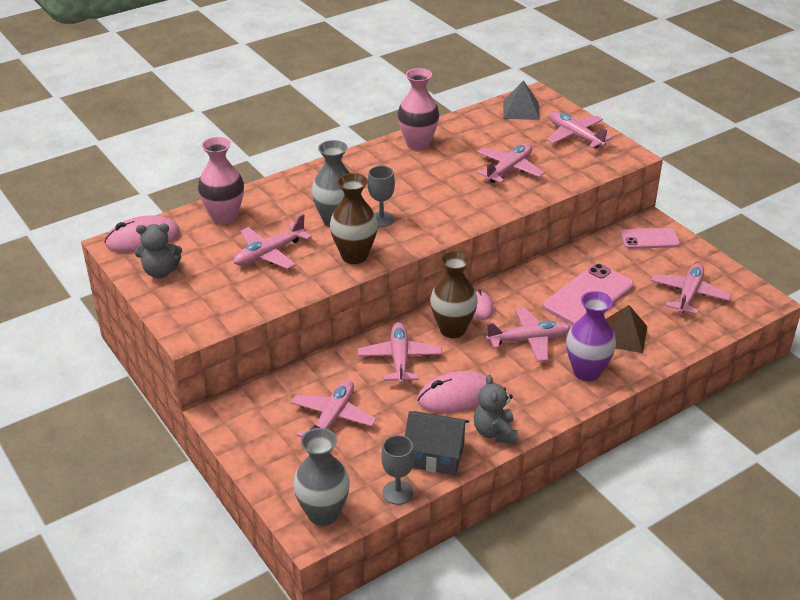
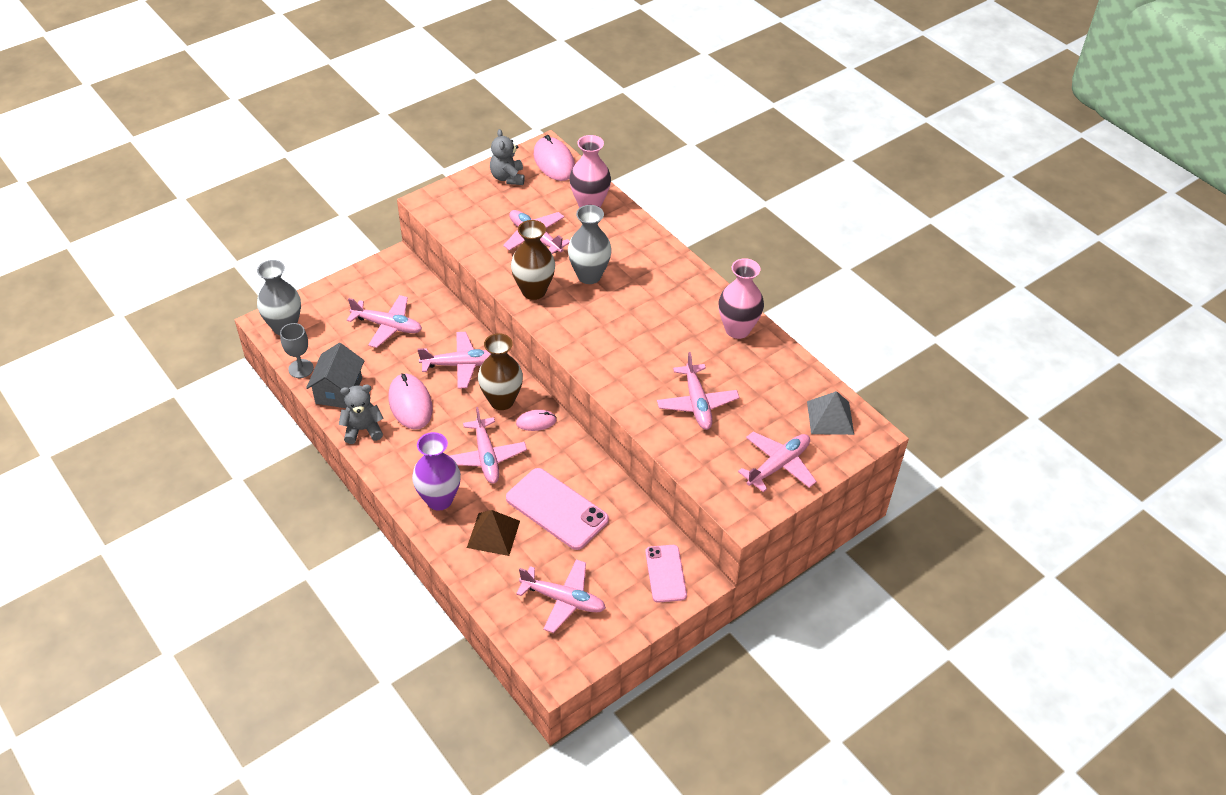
camera: 85 degrees right, 10 degrees up
(381, 219) = (594, 306): grey goblet -> none
(509, 169) = (697, 403): pink plane -> pink plane turned 45 degrees clockwise

